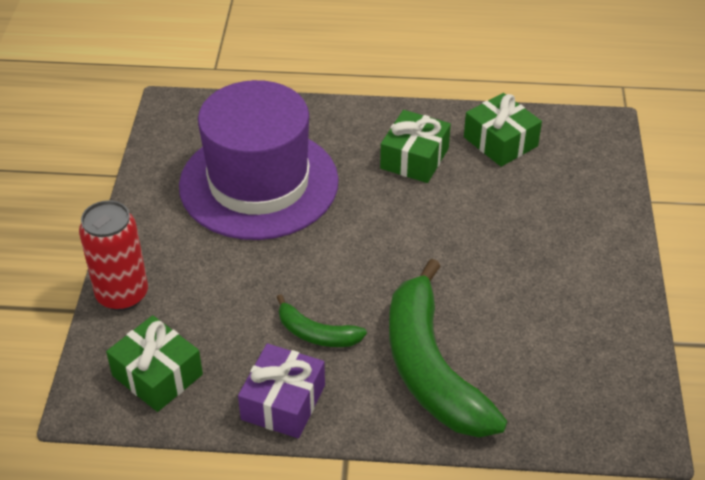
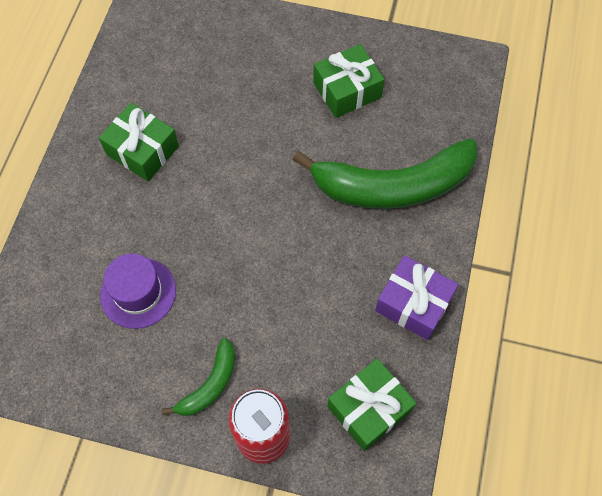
camera: 80 degrees left, 20 degrees up
(259, 183) = (138, 292): purple hat -> purple hat, size x0.47
(316, 334) = (342, 267): green banana -> green banana (210, 384)
(500, 142) = (141, 78): green gift -> green gift (347, 90)

